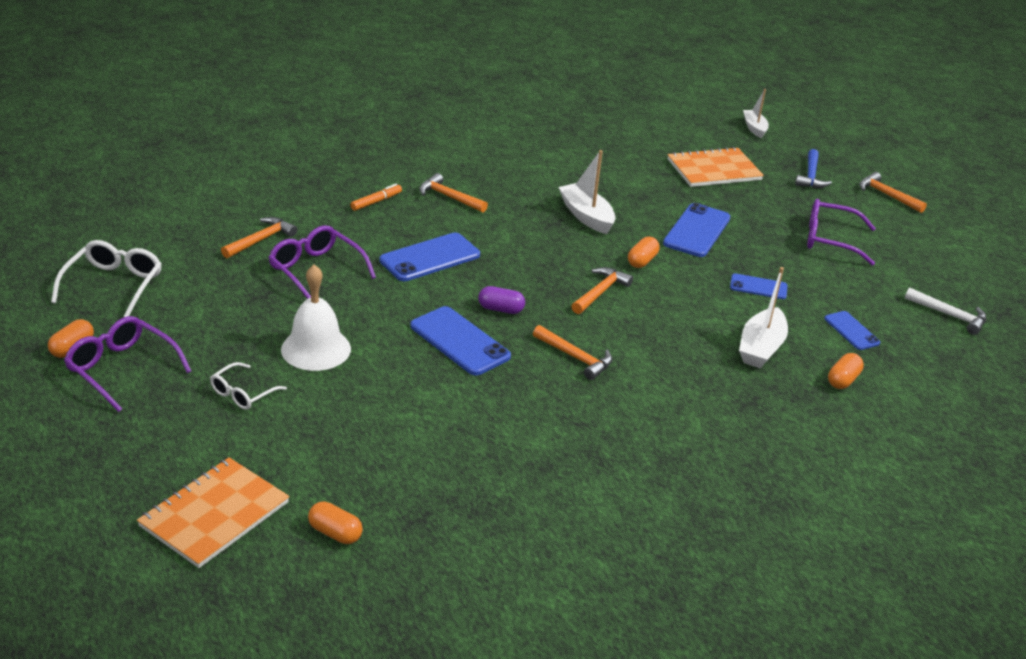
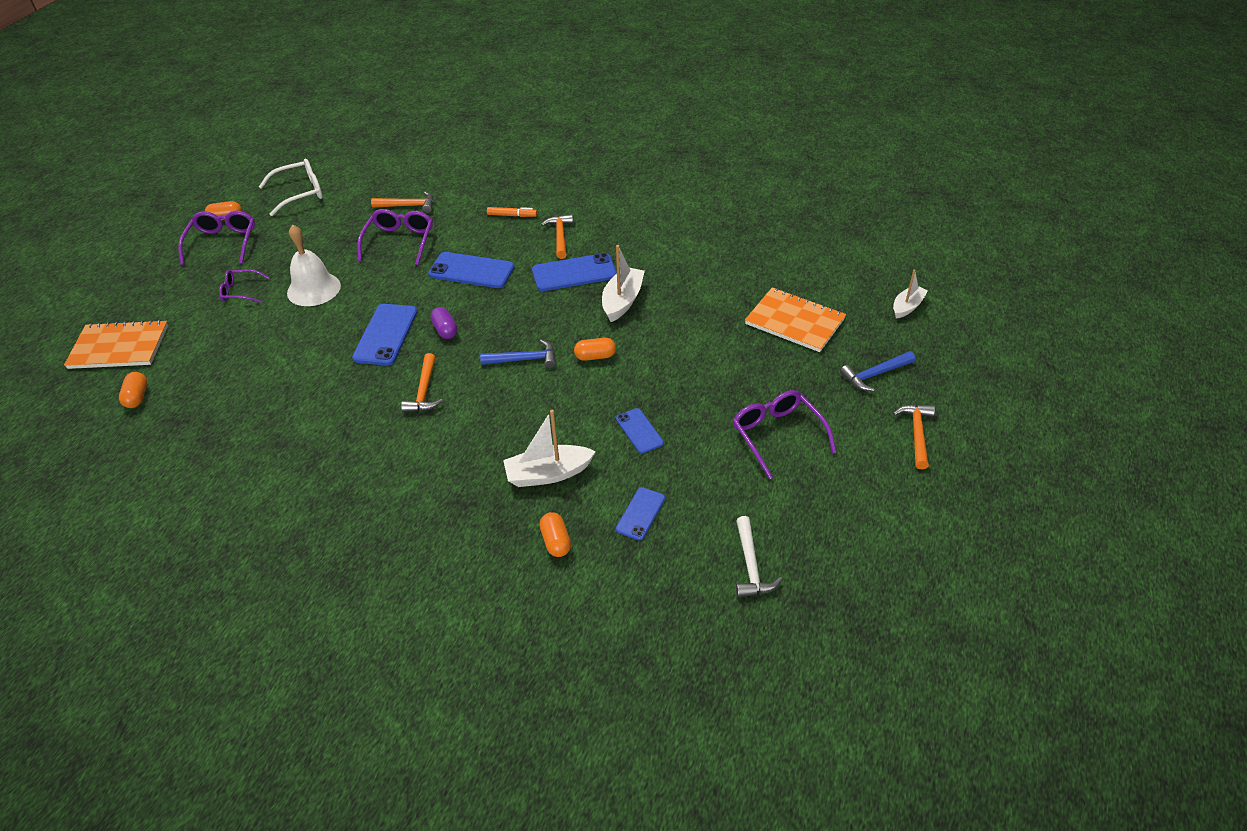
camera: 55 degrees right, 10 degrees up
(243, 393) = (240, 291): white glasses -> purple glasses
(600, 292) = (524, 359): orange hammer -> blue hammer
(697, 231) = (681, 360): blue phone -> blue phone (574, 273)
(843, 380) = (556, 541): orange capsule -> orange capsule turned 75 degrees clockwise

